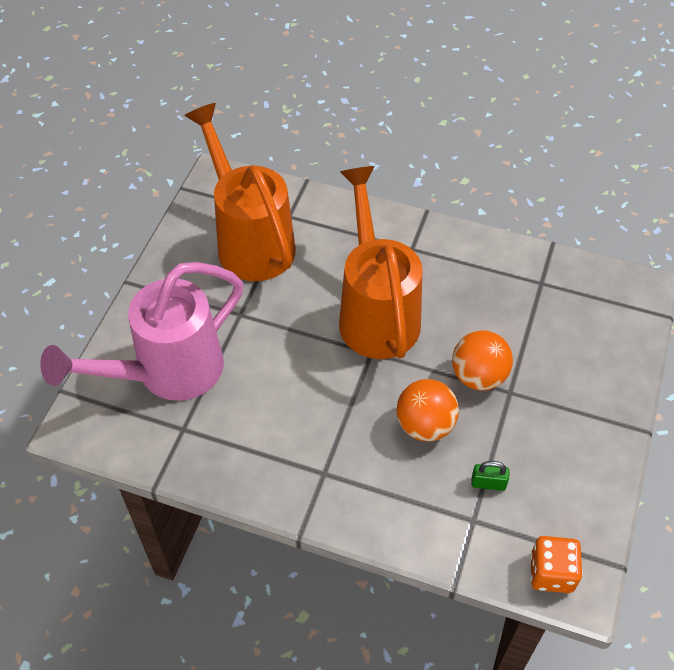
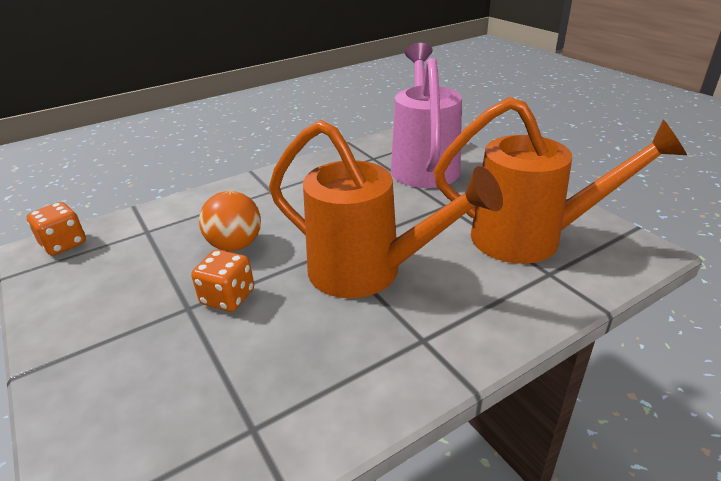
camera: 130 degrees right, 20 degrees down
(478, 376) = (228, 297): orange ball -> orange dice
(488, 483) = (152, 251): green padlock -> none

